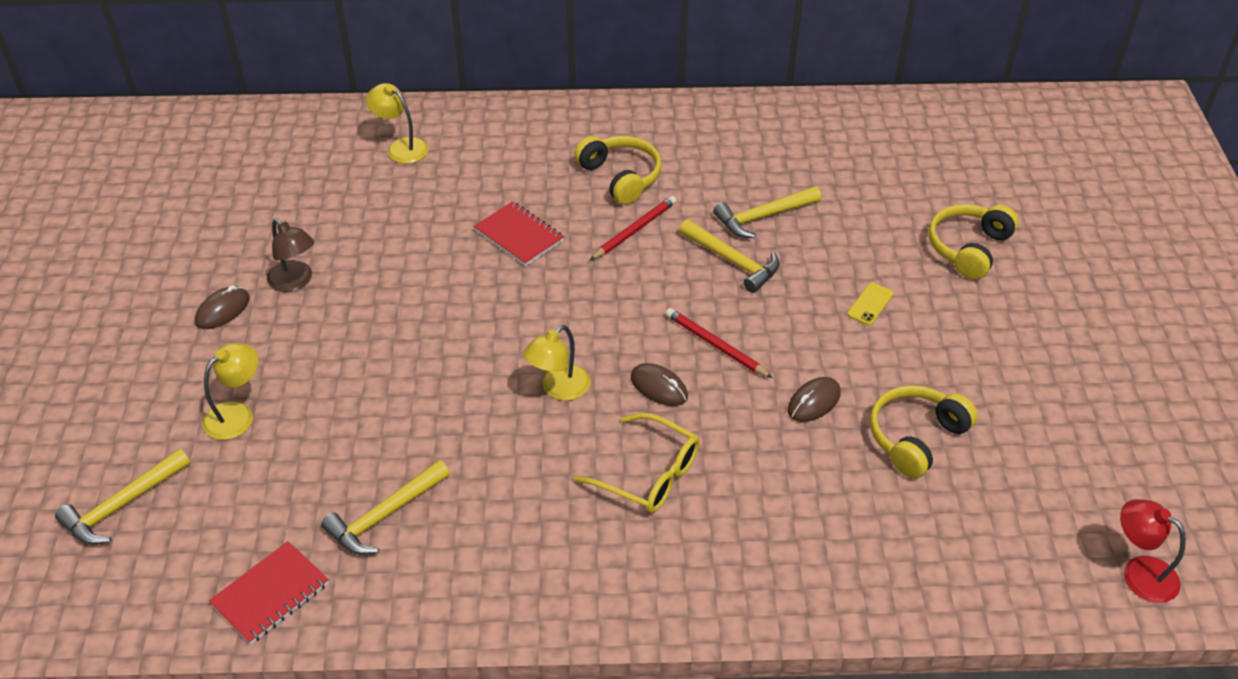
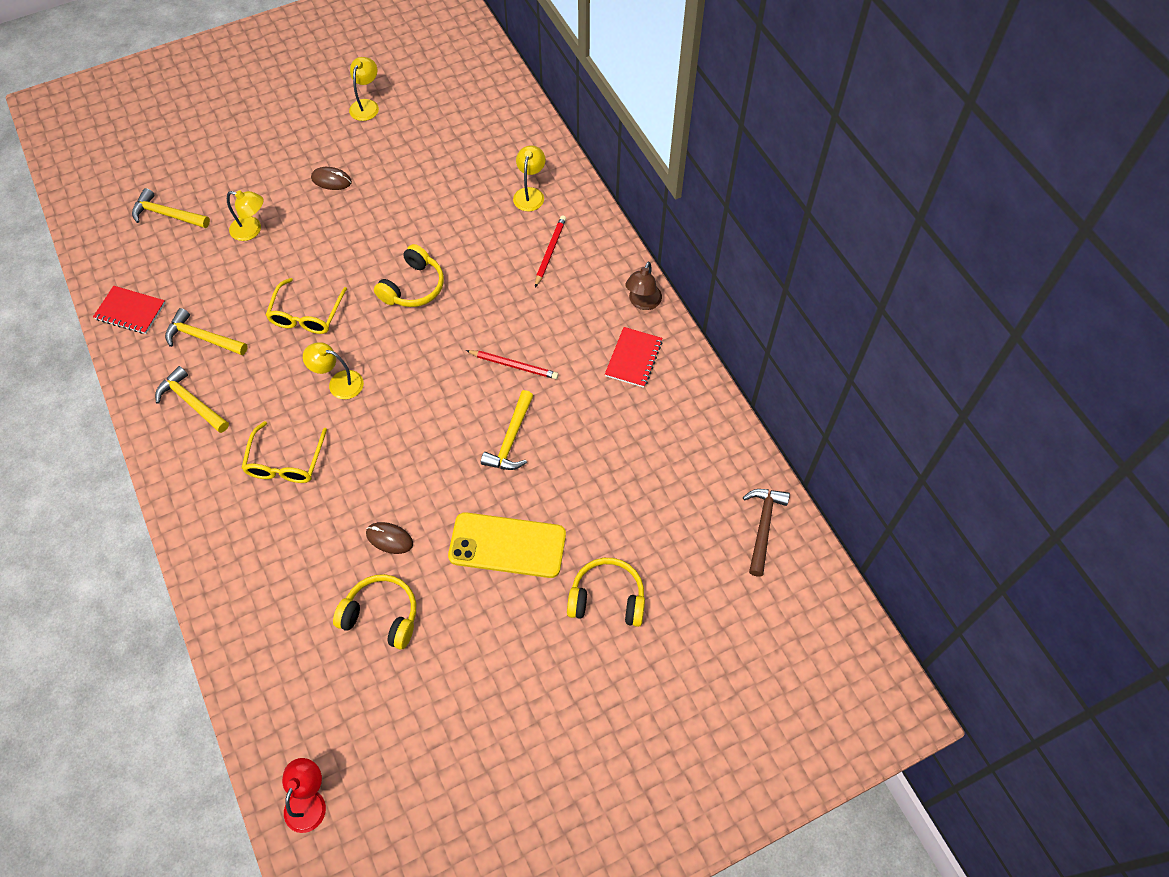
camera: 65 degrees right, 15 degrees up
(126, 243) = (366, 105): none -> yellow lamp
(295, 282) = (372, 202): brown lamp -> brown lamp (642, 302)
(428, 393) = (306, 315): none -> yellow glasses
(519, 236) = (473, 300): red notebook -> red notebook (633, 358)
(620, 177) = (568, 334): yellow headphones -> yellow headphones (413, 287)
(659, 387) = (364, 439): brown mouse -> none
(716, 345) = (419, 459): red pencil -> red pencil (550, 252)
(763, 217) = (571, 442): yellow hammer -> yellow hammer (191, 402)
(870, 304) = (507, 545): yellow phone -> yellow phone, size x2.48
(932, 120) = (763, 526): none -> brown hammer

